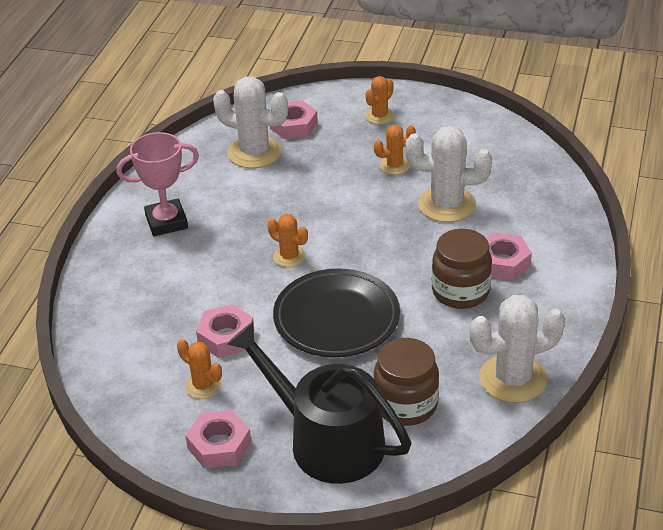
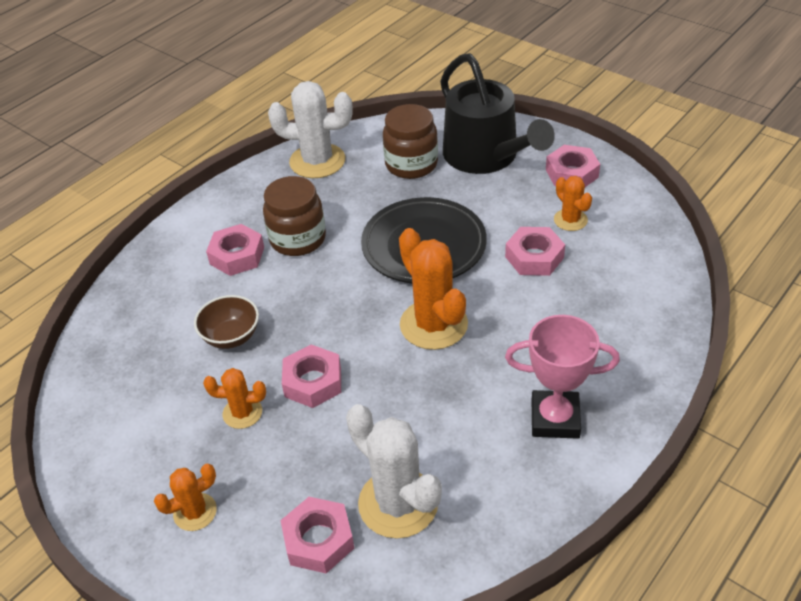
camera: 155 degrees left, 5 degrees up
(289, 257) = (433, 324): orange cactus -> orange cactus, size x1.83
(358, 195) = (313, 382): none -> pink nut
(447, 204) = (231, 337): white cactus -> brown bowl

